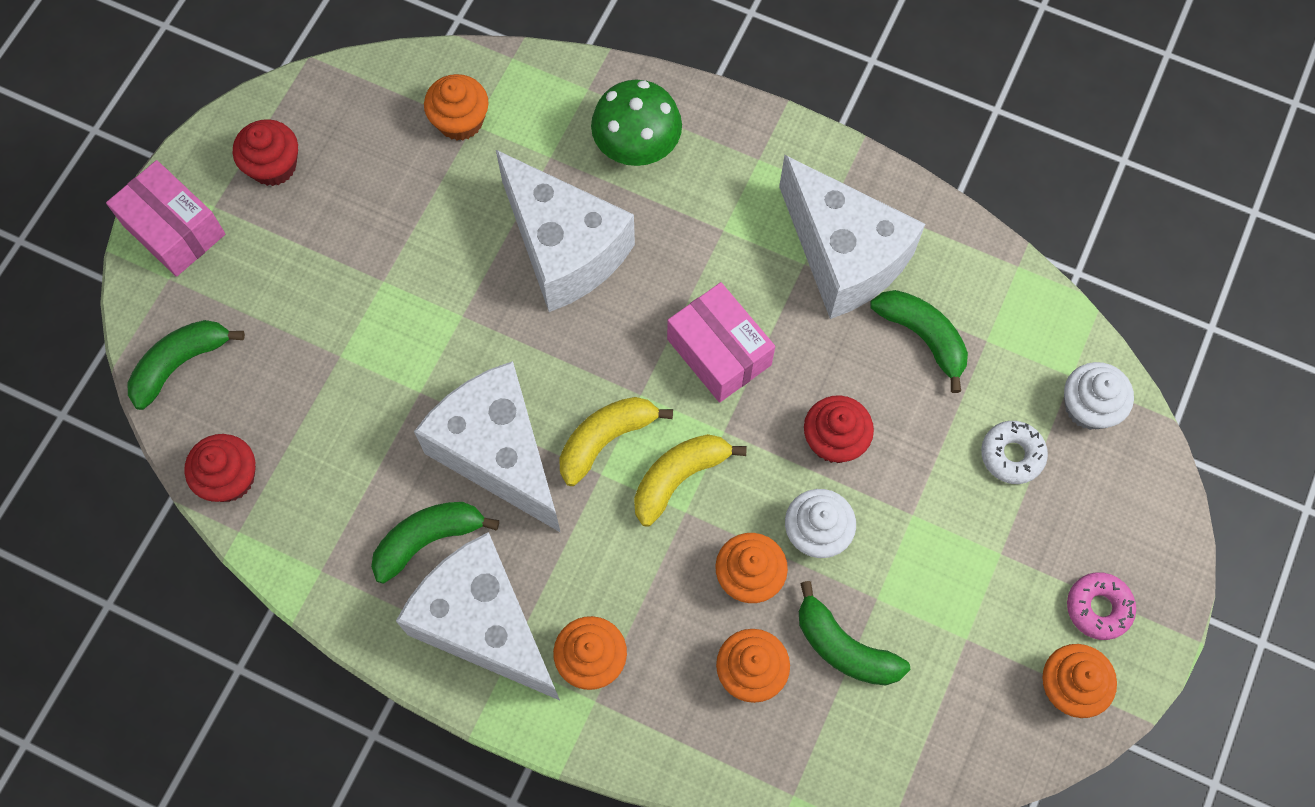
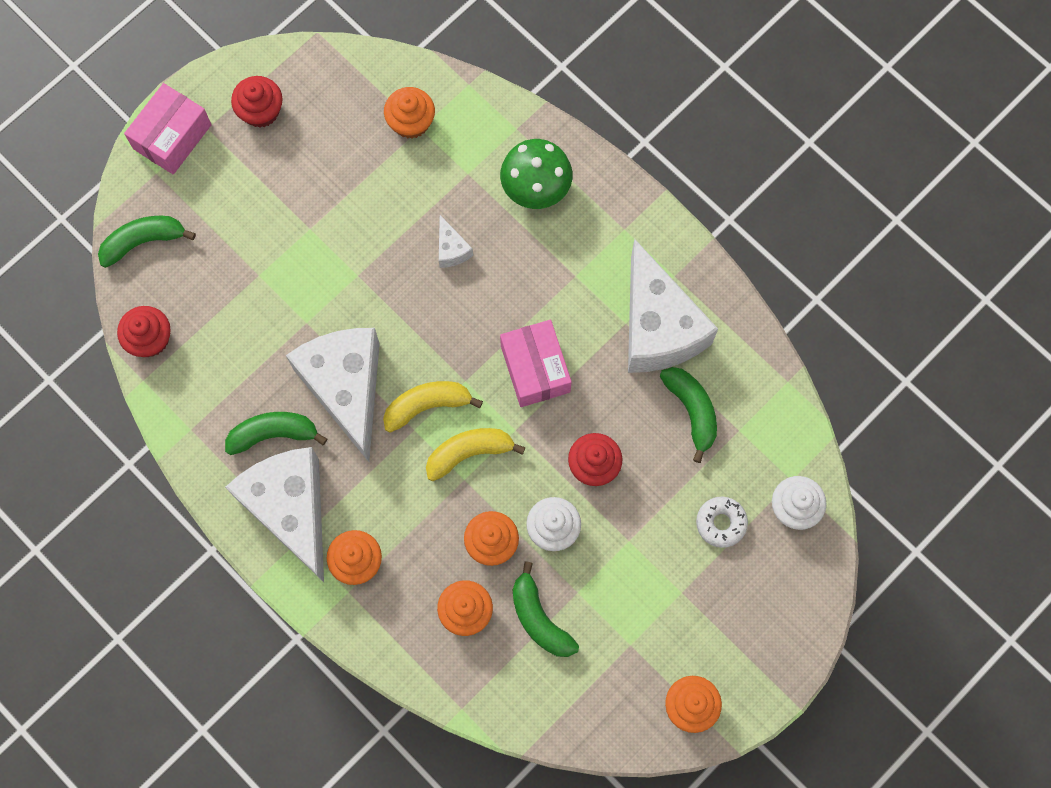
camera: 20 degrees right, 5 degrees up
(174, 230) = (172, 136): pink box -> pink box turned 60 degrees clockwise
(564, 248) = (451, 249): white cheese -> white cheese, size x0.41
(1098, 608) = (736, 657): pink donut -> none

